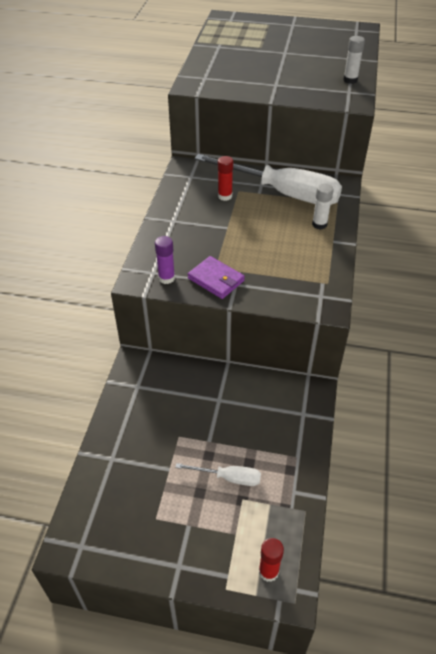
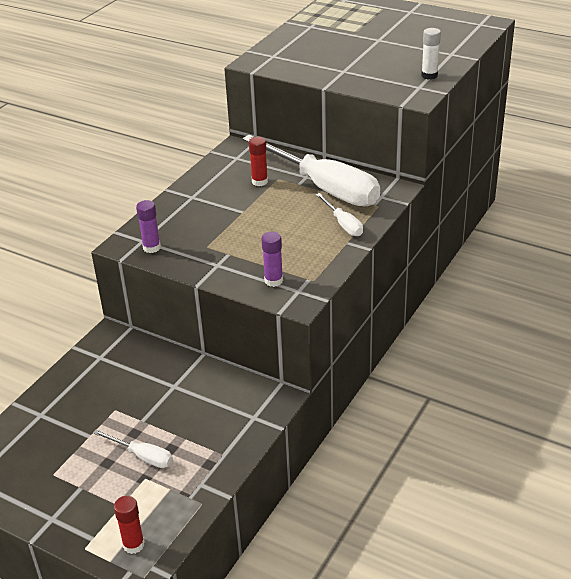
camera: 20 degrees right, 10 degrees down
(216, 279) = (199, 257): purple wallet -> none
(294, 290) = (273, 281): none -> purple glue stick
(319, 224) = (343, 224): white glue stick -> white screwdriver

